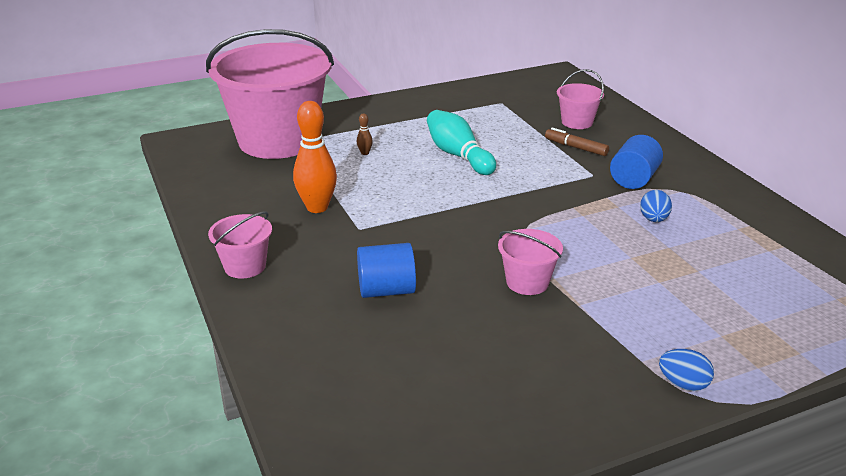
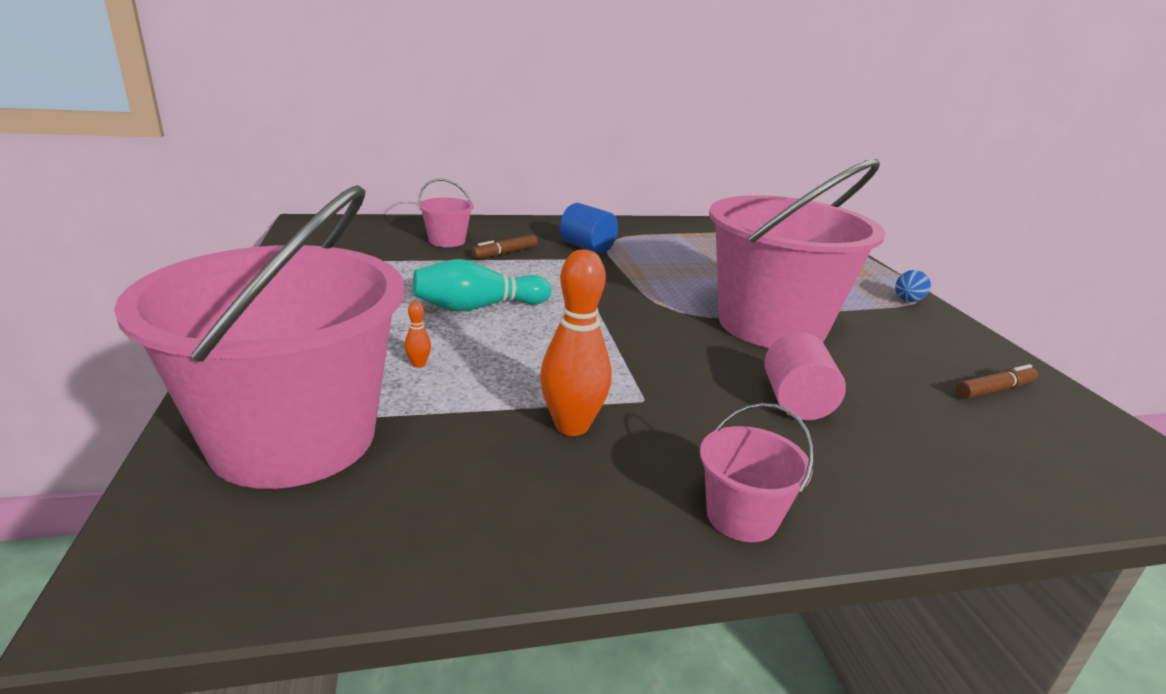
camera: 80 degrees left, 5 degrees down
(365, 153) = (418, 364): brown bowling pin -> orange bowling pin
(386, 290) = (796, 402): blue cylinder -> pink cylinder
(469, 410) = (994, 390): none -> brown marker
(527, 282) = (771, 325): pink bucket -> pink bucket, size x2.42
(653, 219) = (664, 257): blue egg -> none

